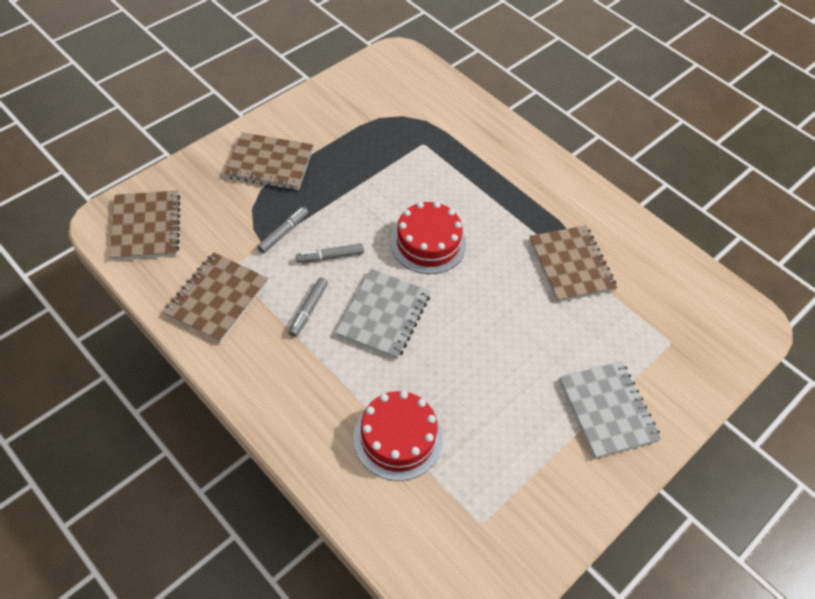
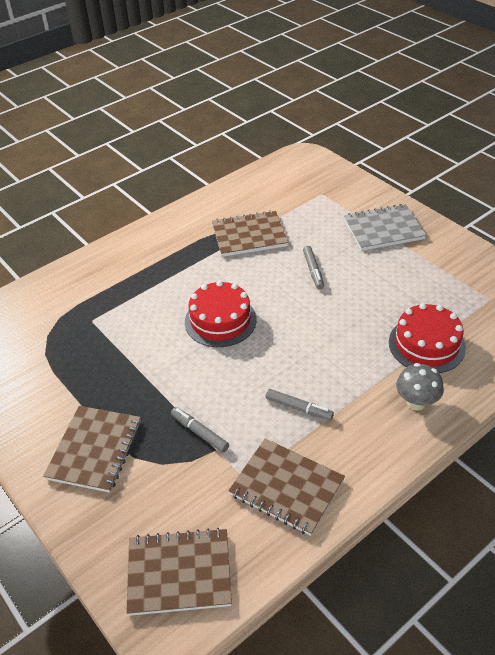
camera: 80 degrees left, 10 degrees down
(312, 417) = (416, 402): none -> grey mushroom
(330, 257) = (233, 392): grey marker -> grey marker (313, 271)
(384, 315) = (303, 352): grey notebook -> none

